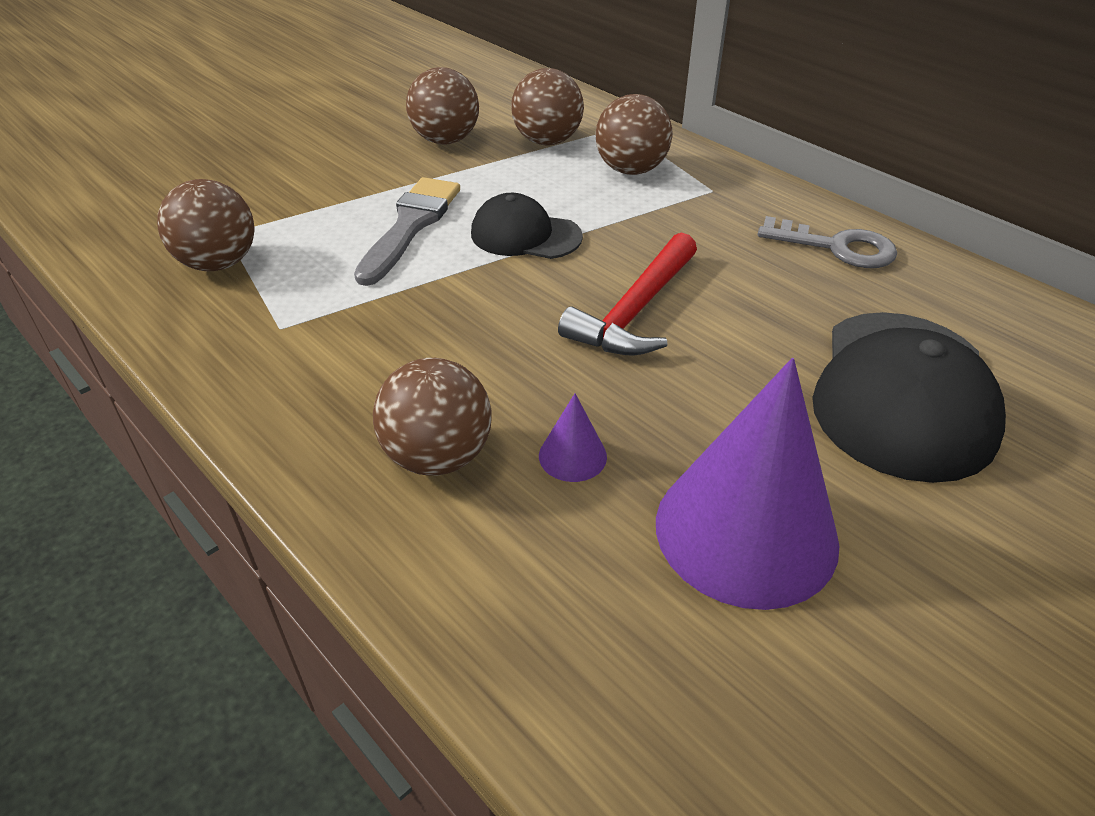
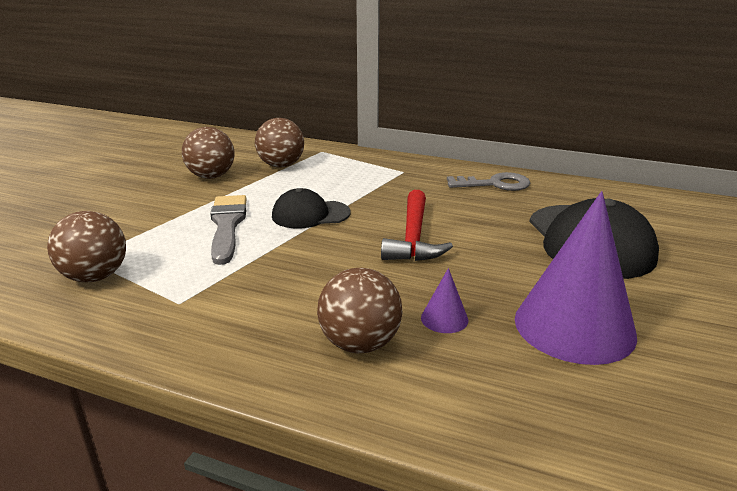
camera: 25 degrees left, 15 degrees down
(631, 170) = (347, 170): brown ball -> none

